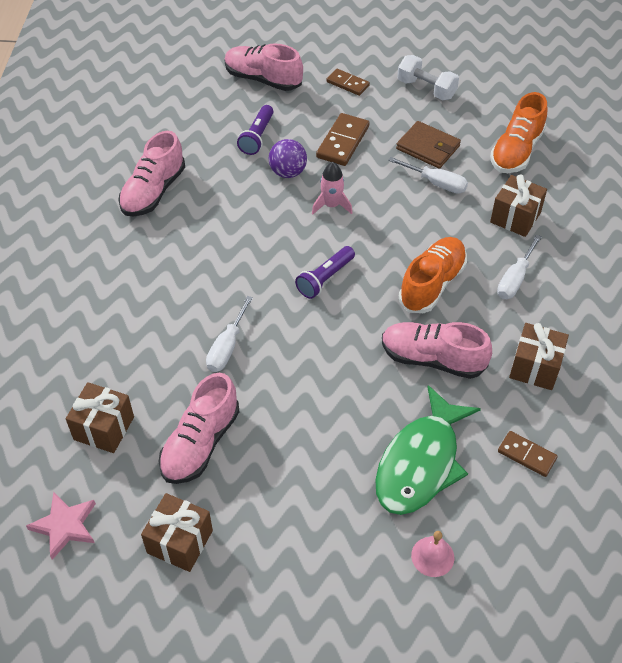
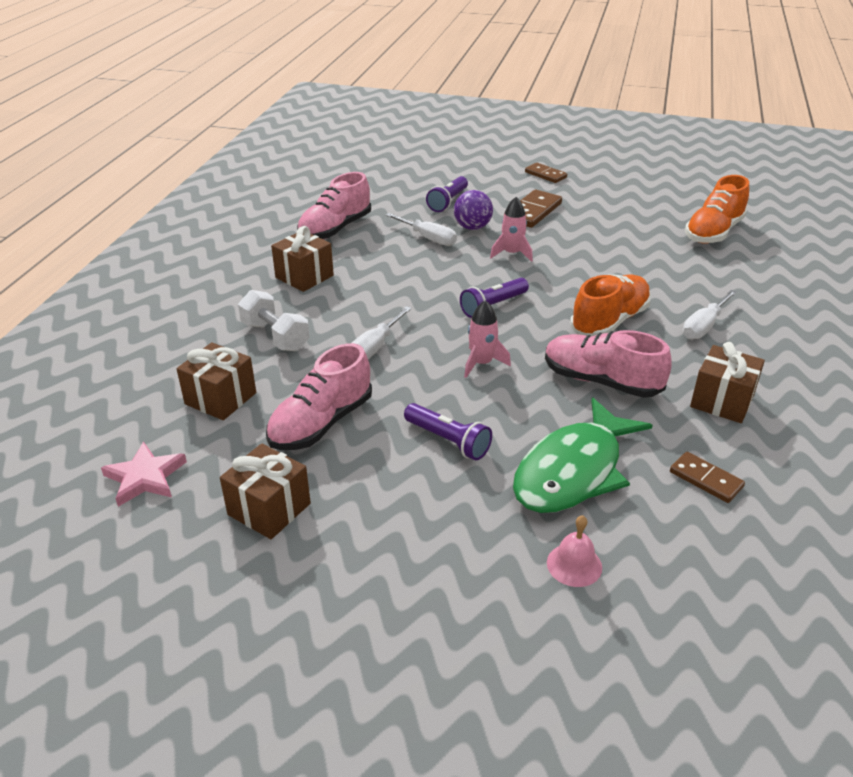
camera: 10 degrees right, 15 degrees down
(263, 79) = (463, 166): pink shoe -> none
(313, 446) = (448, 441): none -> purple flashlight
(326, 352) = (481, 363): none -> pink rocket
(426, 89) = (624, 184): white dumbbell -> white dumbbell (275, 336)
(428, 147) = (620, 222): brown wallet -> none
(435, 183) = (624, 247): white screwdriver -> white screwdriver (428, 238)
(515, 217) = (708, 279): brown gift -> brown gift (304, 276)

